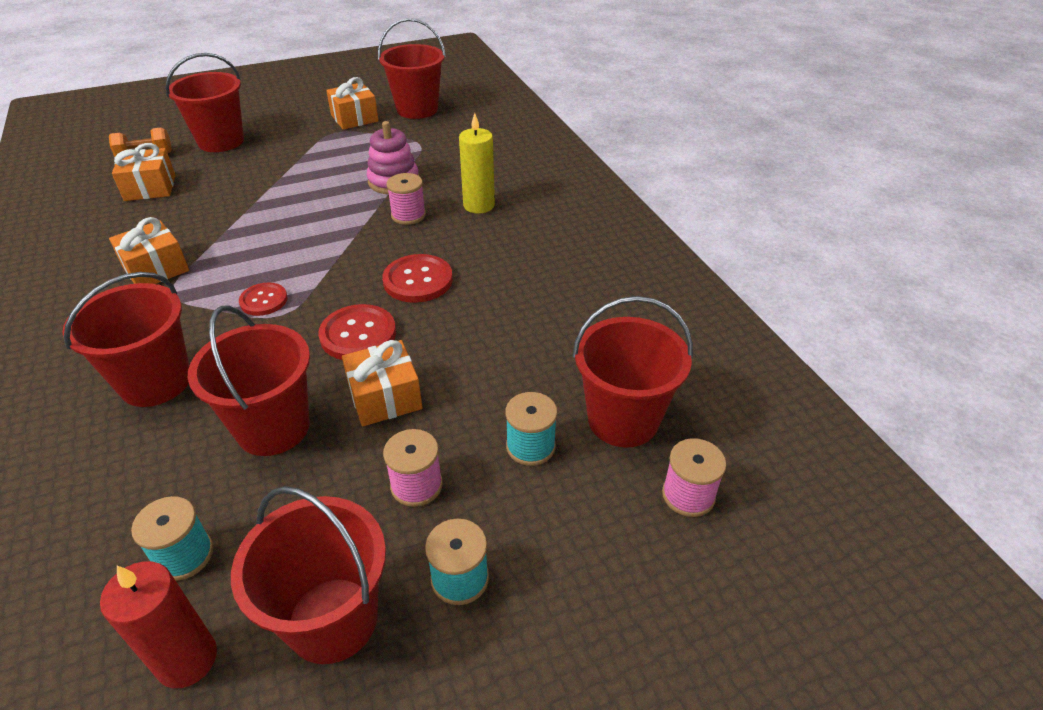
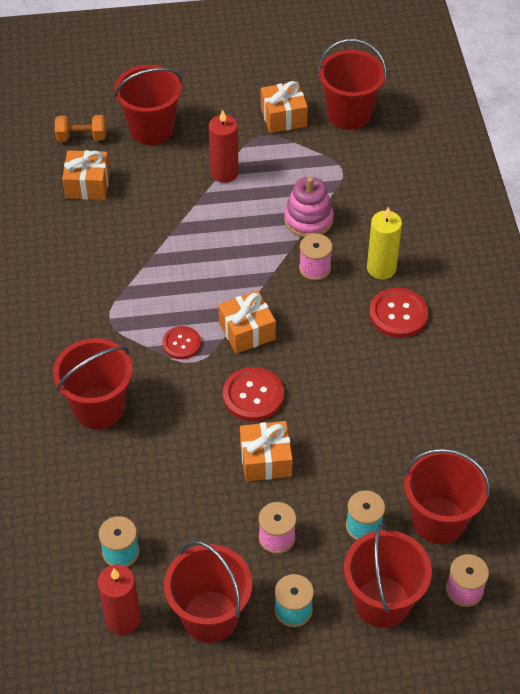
camera: 15 degrees right, 10 degrees up
(156, 269) = (95, 289): orange gift -> orange gift (247, 331)
(273, 428) = (182, 468): red bucket -> red bucket (382, 602)
(300, 161) = (224, 173): none -> red candle
(418, 280) = (310, 348): red button -> red button (398, 314)

